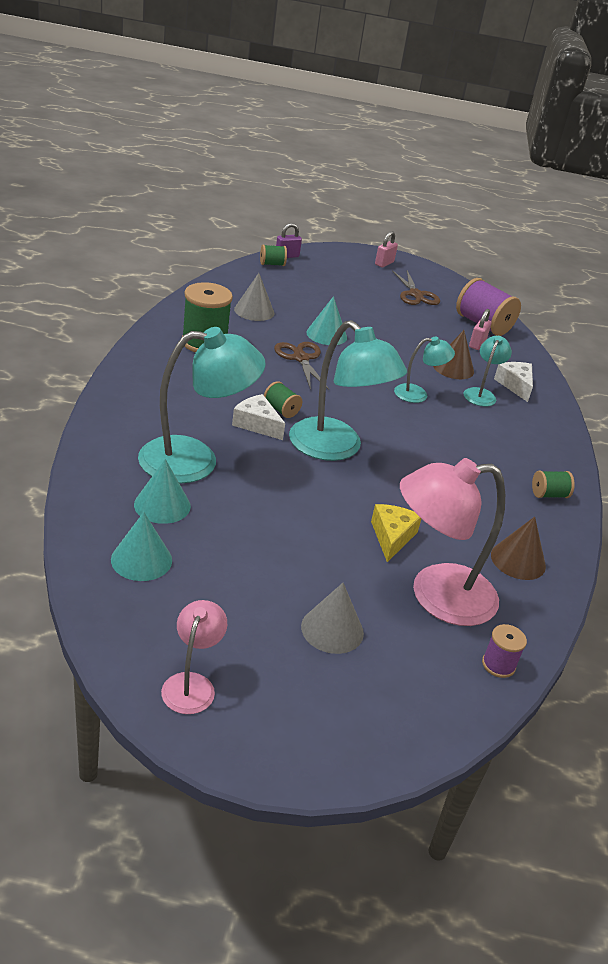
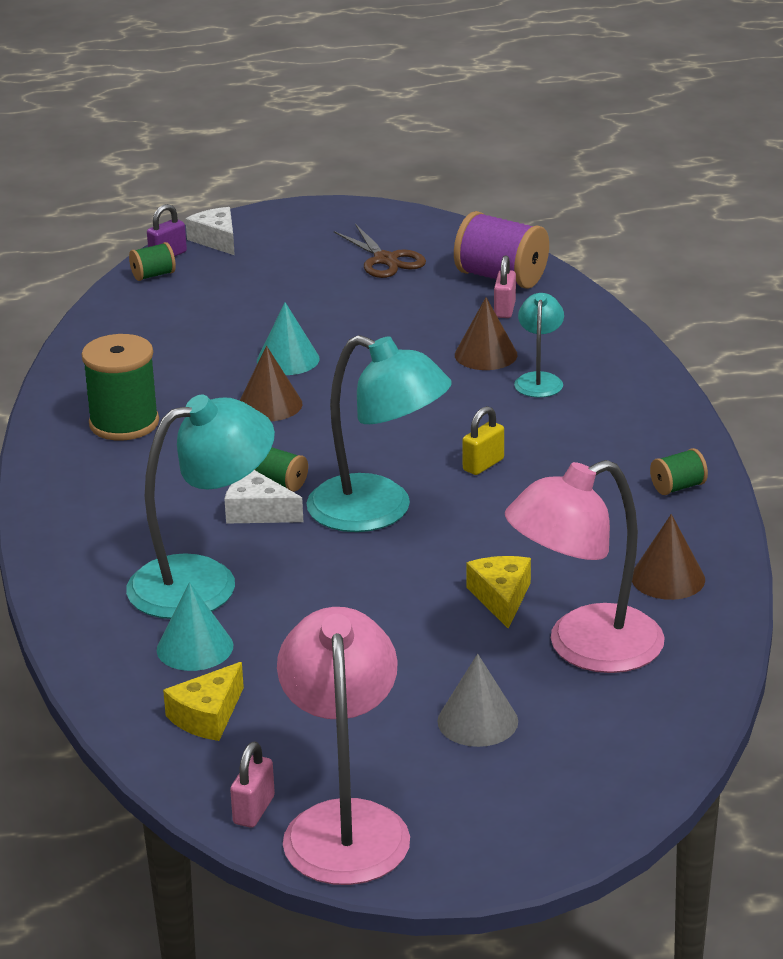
camera: 10 degrees left, 5 degrees down
(141, 560) = (207, 716): turquoise cone -> yellow cheese
(192, 684) = (345, 824): pink lamp -> pink lamp, size x1.94
(254, 311) = (167, 355): grey cone -> none
(301, 358) = (269, 405): brown scissors -> brown cone
(384, 263) = (317, 224): pink padlock -> pink padlock (254, 810)
(418, 394) = (453, 406): turquoise lamp -> none
(420, 438) = (483, 465): none -> yellow padlock
(498, 665) = (687, 699): purple spool -> none
(515, 385) = (580, 354): white cheese -> white cheese (216, 240)

